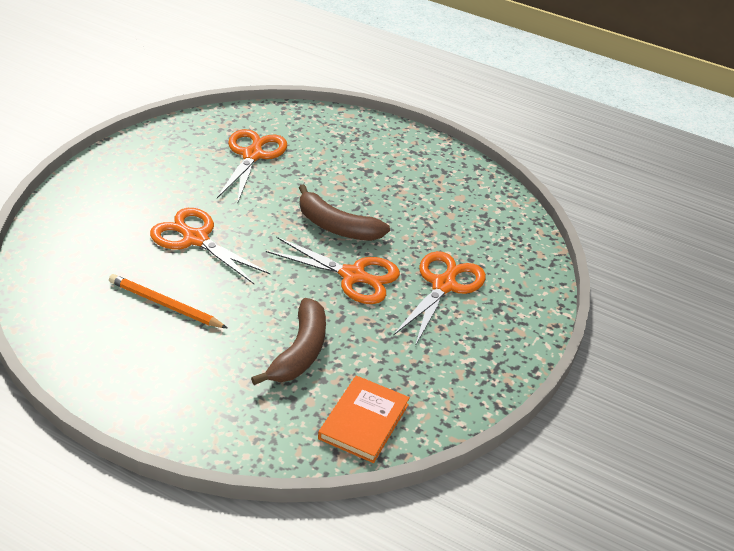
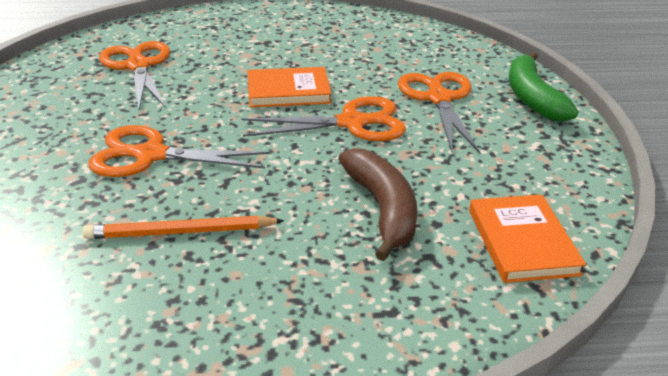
camera: 30 degrees left, 5 degrees down
(336, 226) = (288, 91): brown banana -> orange book
(522, 319) = (532, 97): none -> green banana

